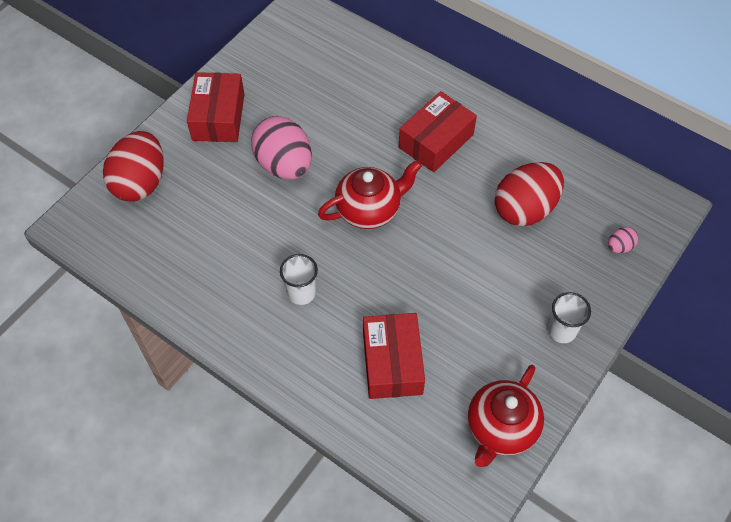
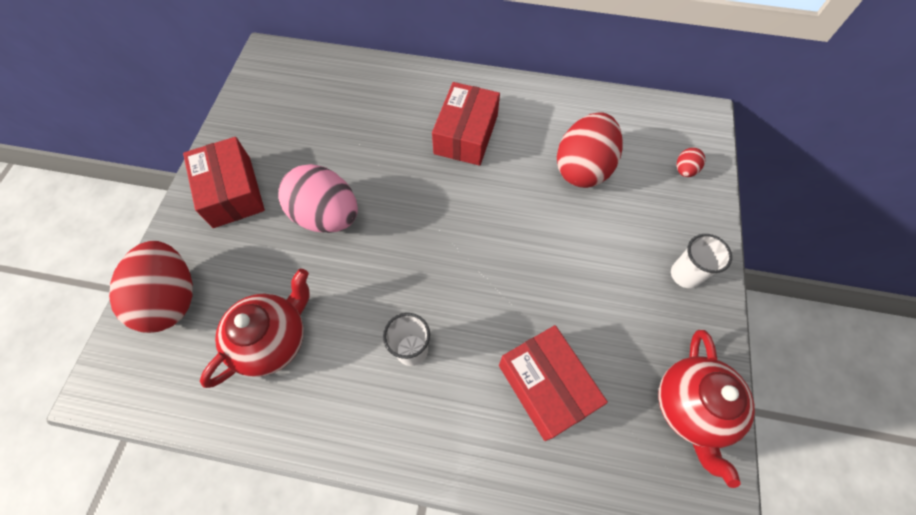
camera: 25 degrees left, 5 degrees up
(369, 210) = (437, 228): red teapot -> red teapot (273, 340)
(619, 247) = (684, 170): pink egg -> red egg

